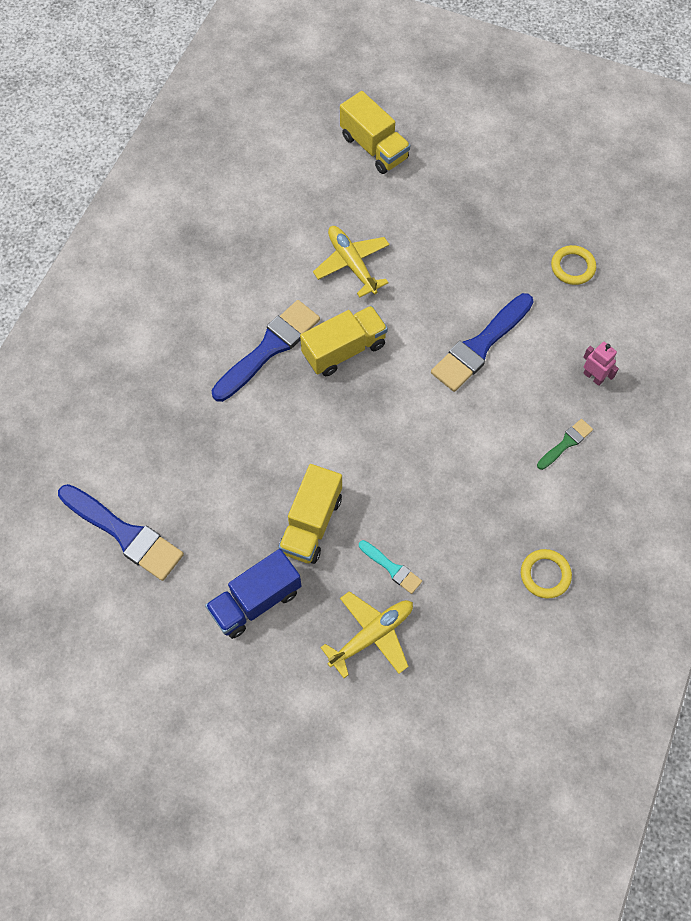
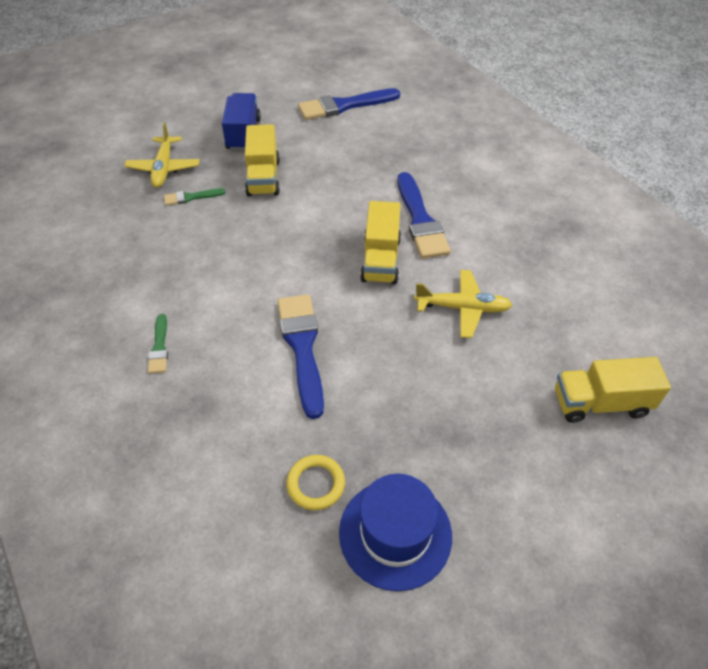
camera: 125 degrees right, 15 degrees down
(311, 524) = (263, 177): yellow truck -> yellow truck turned 150 degrees counterclockwise
(392, 568) = (191, 197): turquoise brush -> green brush
(545, 575) = (89, 268): yellow ring -> none
(564, 209) = (395, 533): none -> blue hat
(593, 377) = (190, 411): pink robot -> none

